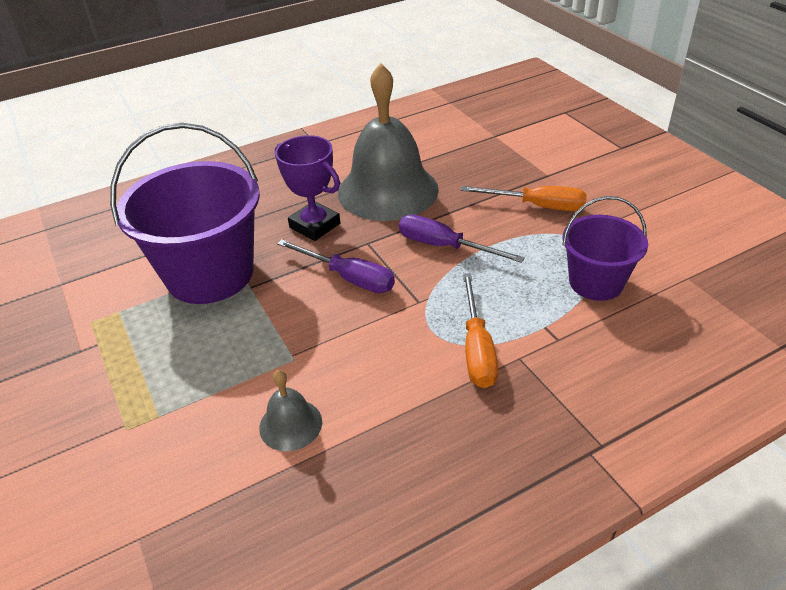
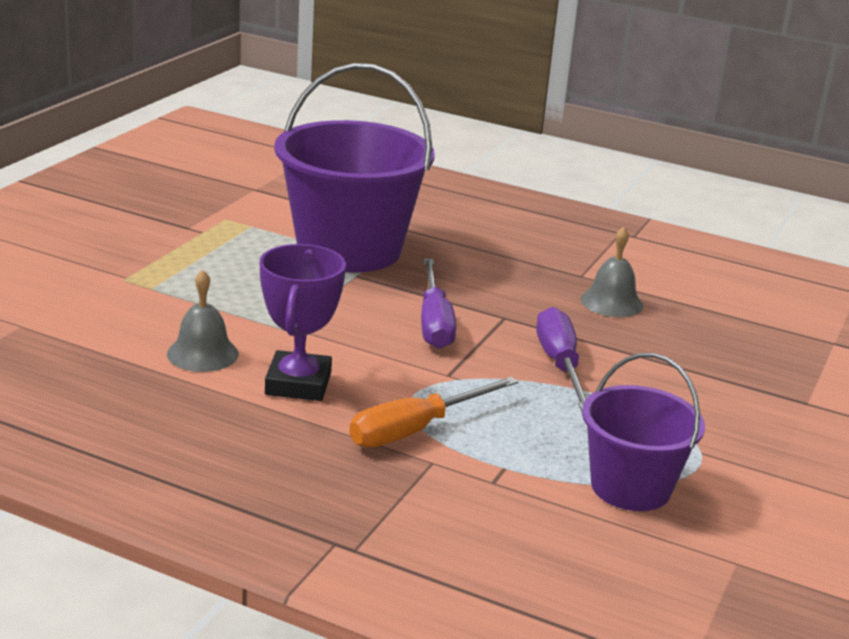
camera: 50 degrees right, 15 degrees down
(315, 225) = (491, 278): purple trophy -> purple trophy (298, 384)
(388, 190) = (611, 302): grey bell -> grey bell, size x0.44
(537, 206) = (726, 409): orange screwdriver -> none

